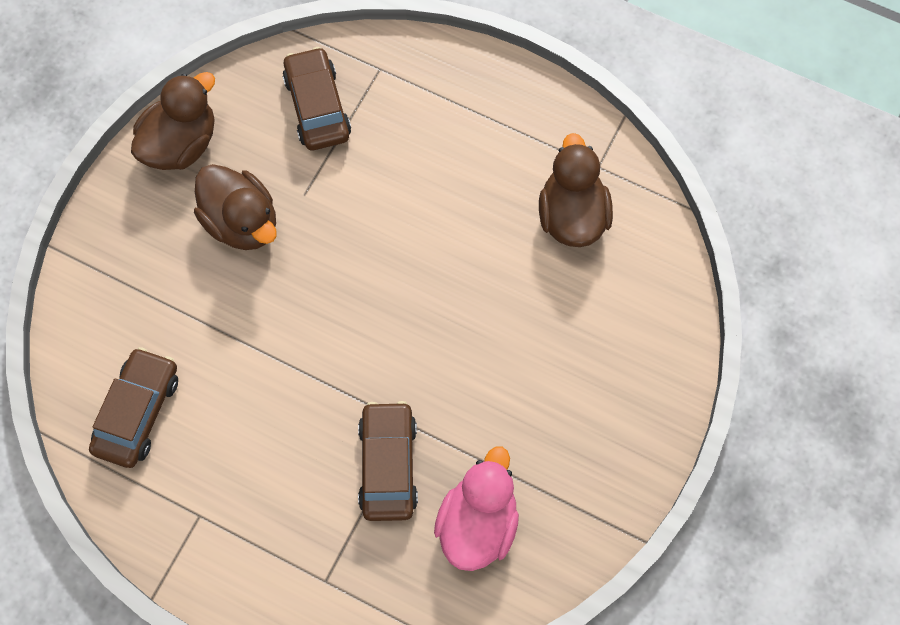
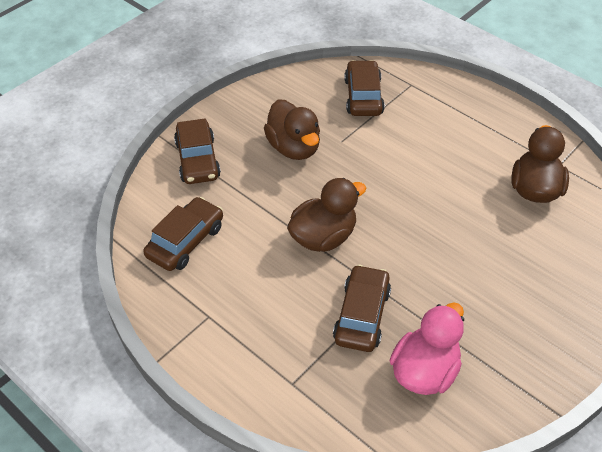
camera: 15 degrees right, 20 degrees down
(115, 275) = (197, 160): none -> brown car
(181, 144) = (265, 99): brown duck -> brown duck (323, 237)

